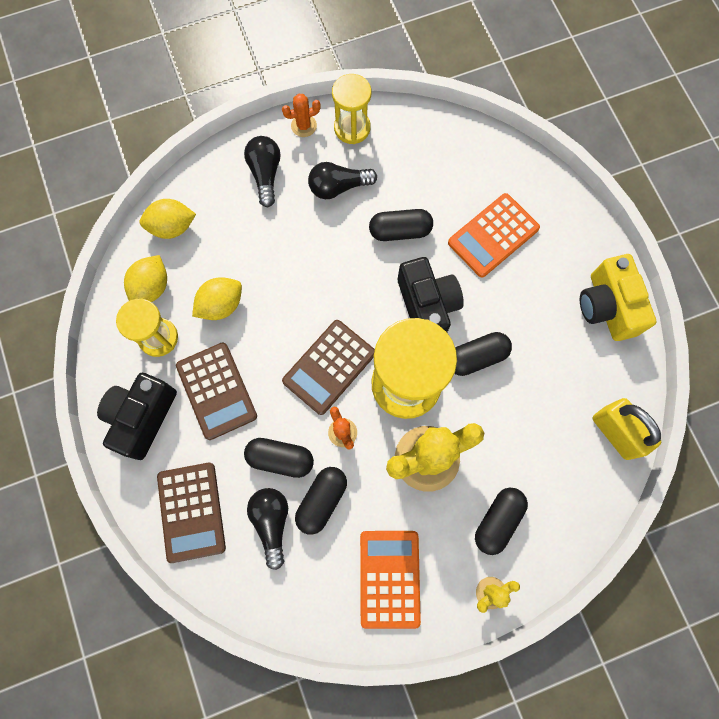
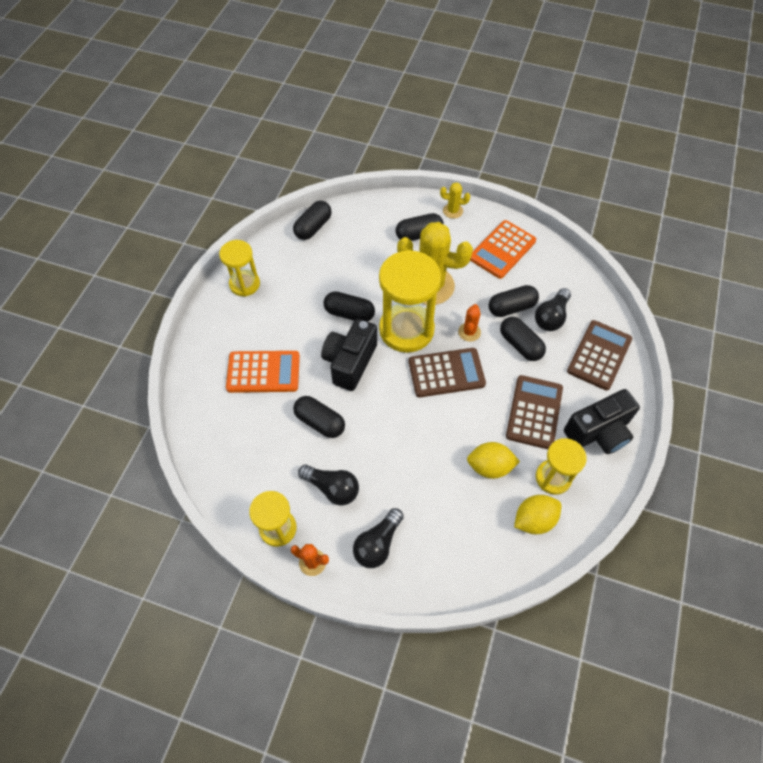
camera: 140 degrees left, 15 degrees down
(172, 227) = (485, 558): yellow lemon -> none
(607, 307) = (244, 284): yellow camera -> yellow hourglass
(616, 432) = (313, 227): yellow padlock -> black capsule

